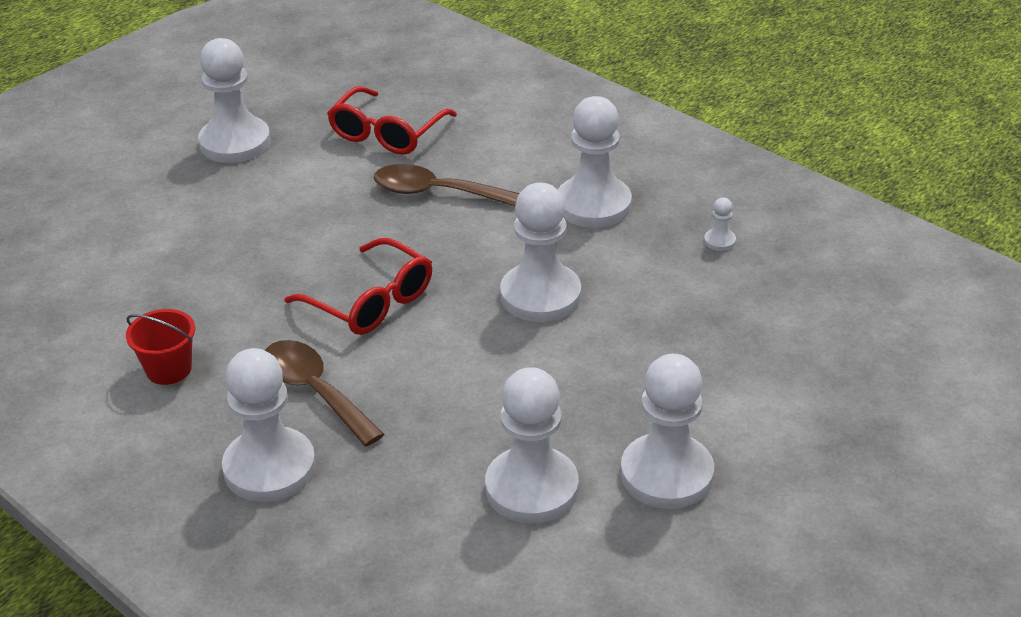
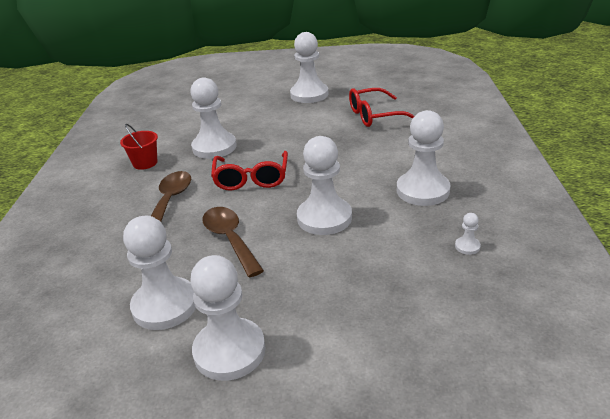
camera: 50 degrees right, 5 degrees down
(269, 468) = (104, 221): white pawn -> white pawn (214, 147)
(434, 192) = (354, 148): brown spoon -> brown spoon (230, 239)

